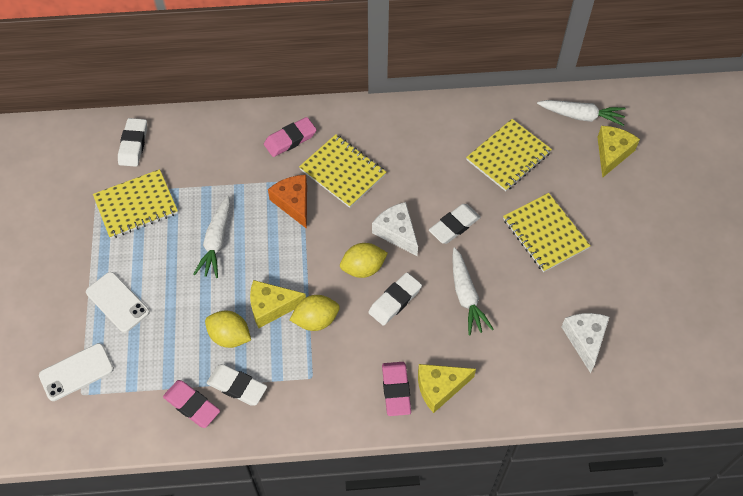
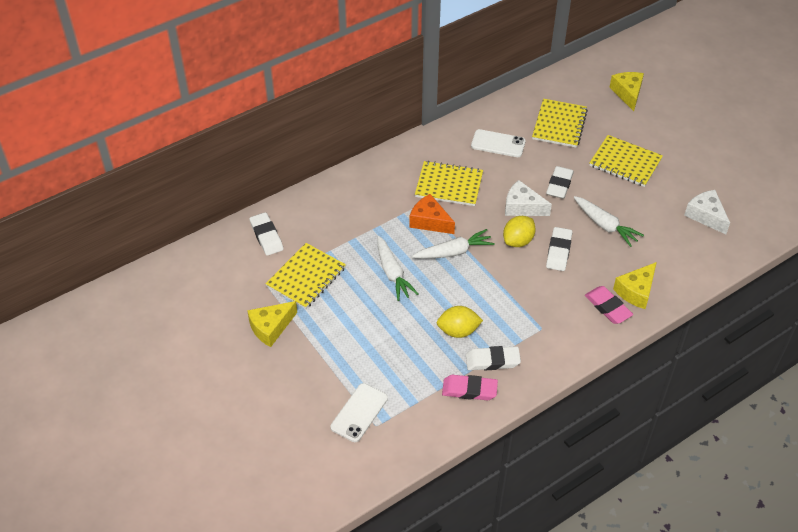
camera: 30 degrees left, 10 degrees down
(117, 302) = (350, 349): white phone -> white phone (498, 144)
(271, 307) = (472, 297): yellow cheese -> yellow cheese (271, 327)
(290, 139) = (390, 180): pink eraser -> none
(316, 320) = (513, 290): yellow lemon -> none
(581, 116) = (587, 78): white carrot -> white carrot (453, 252)

